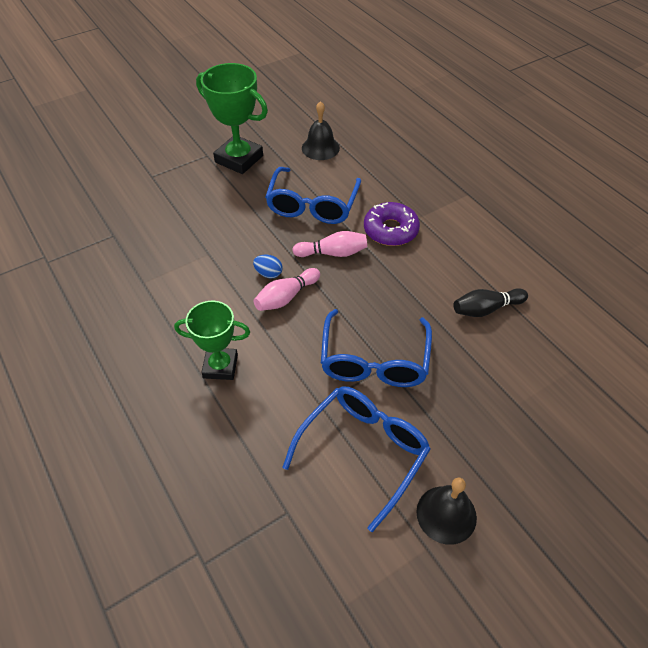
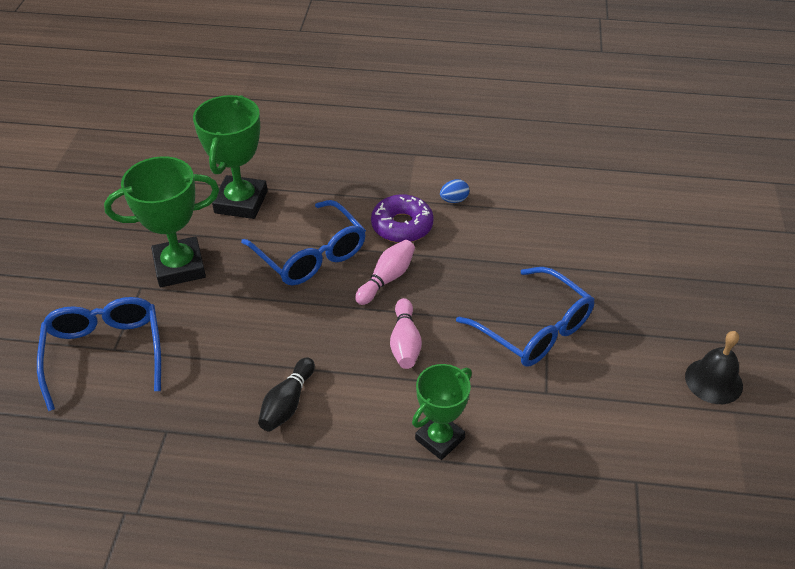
camera: 50 degrees left, 5 degrees down
(268, 273) = (362, 338): blue egg -> blue egg (454, 200)
(320, 148) = (241, 202): black bell -> green trophy
(363, 452) = (618, 394): blue glasses -> blue glasses (105, 353)
(486, 309) = (547, 229): black bowling pin -> black bowling pin (287, 403)

